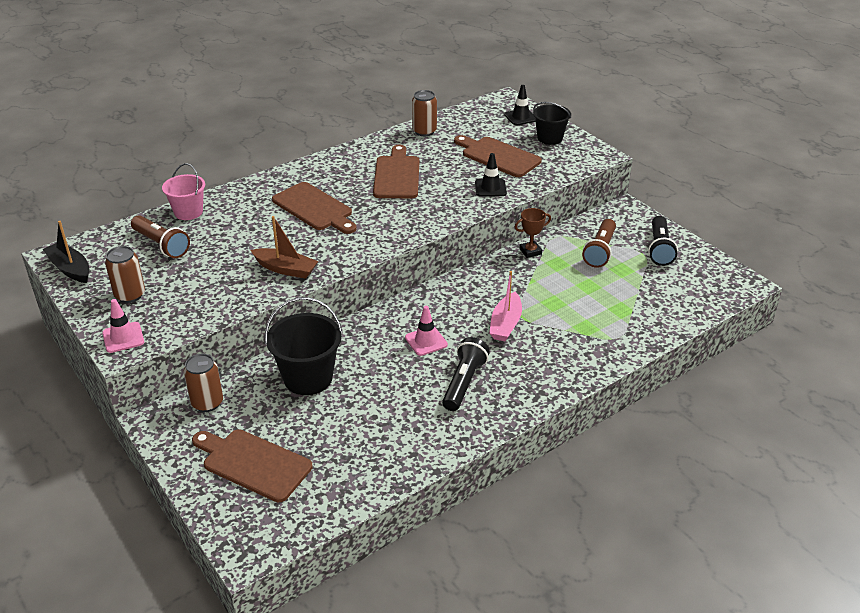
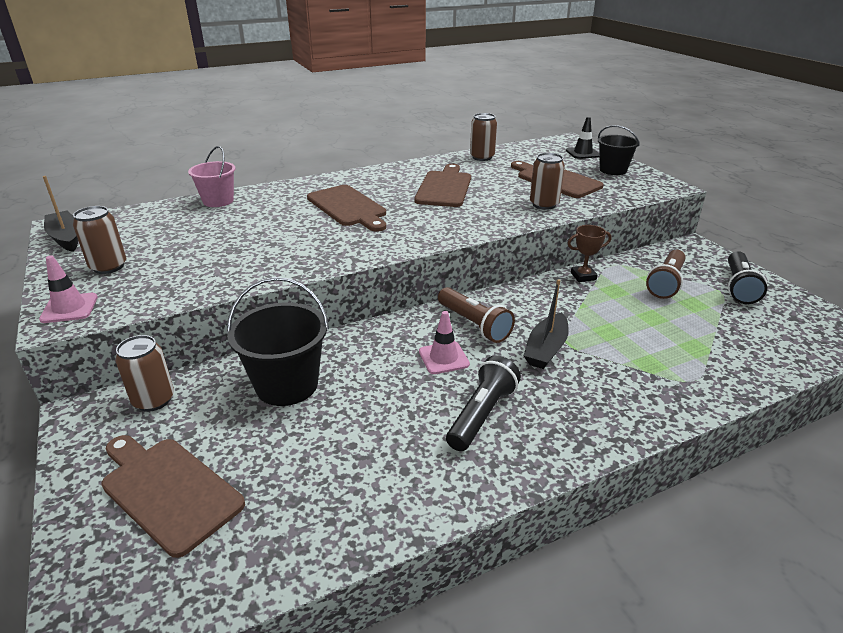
camera: 10 degrees right, 5 degrees down
(161, 245) = (173, 225): brown flashlight -> brown flashlight (474, 324)
(286, 269) = (292, 258): brown boat -> none
(490, 188) = (544, 204): black traffic cone -> brown can
(505, 324) = (546, 349): pink boat -> black boat

